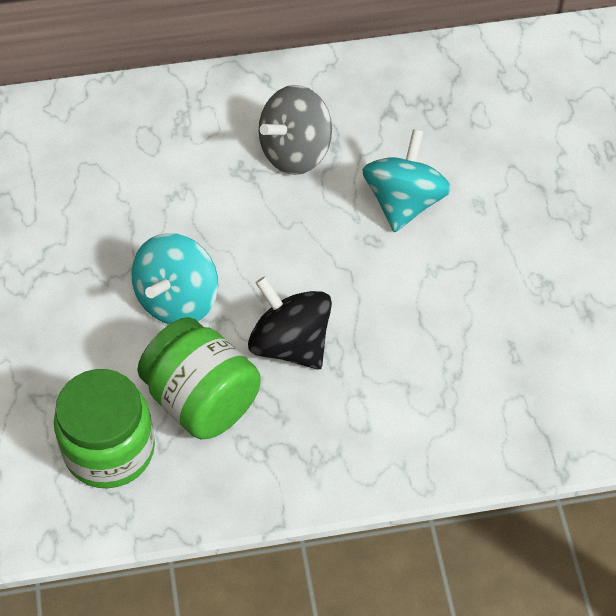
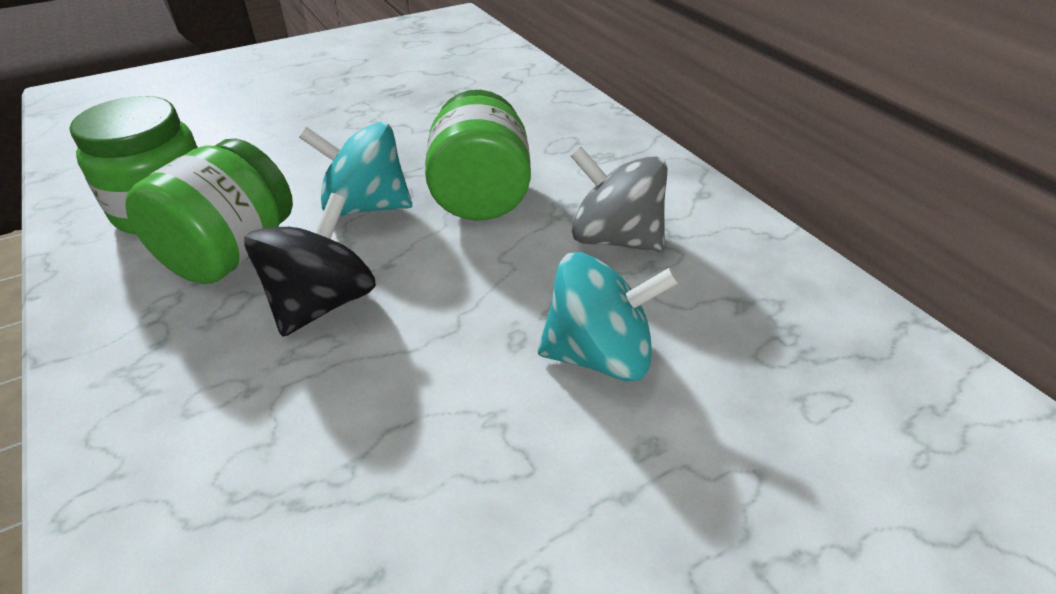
camera: 70 degrees right, 15 degrees down
(200, 218) = (480, 196): none -> green jar

